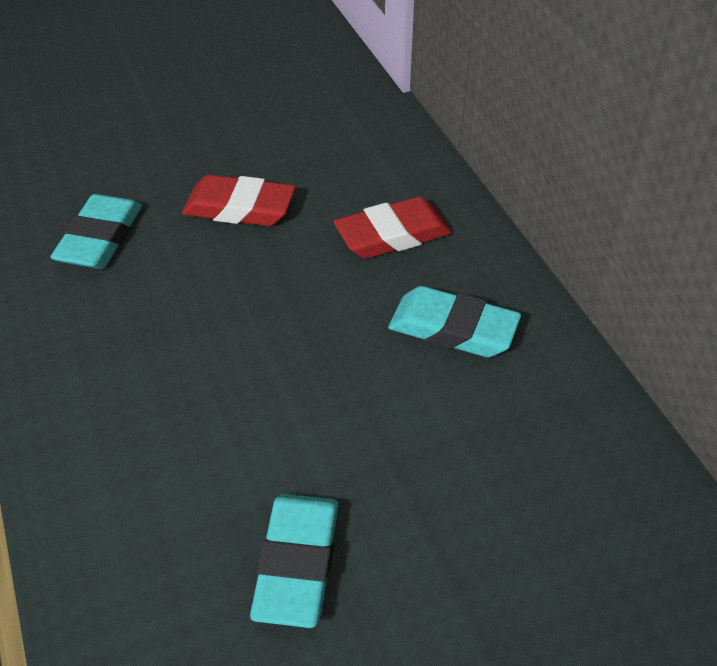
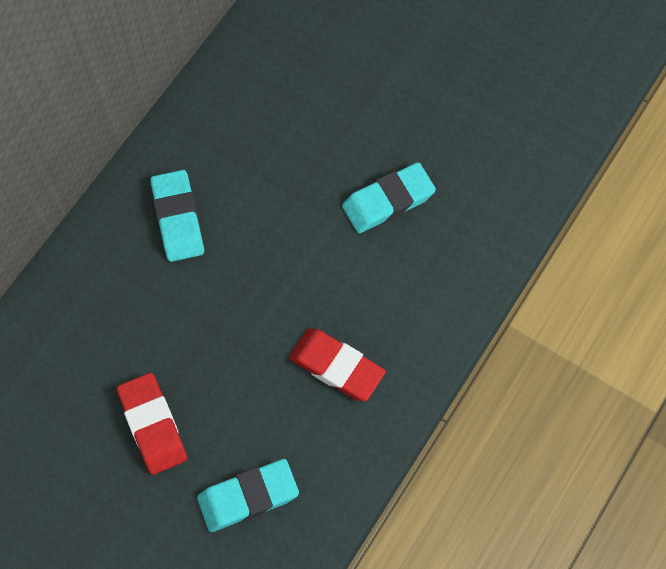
camera: 125 degrees left, 20 degrees up
(392, 235) = (113, 304): red eraser -> red eraser (336, 367)

